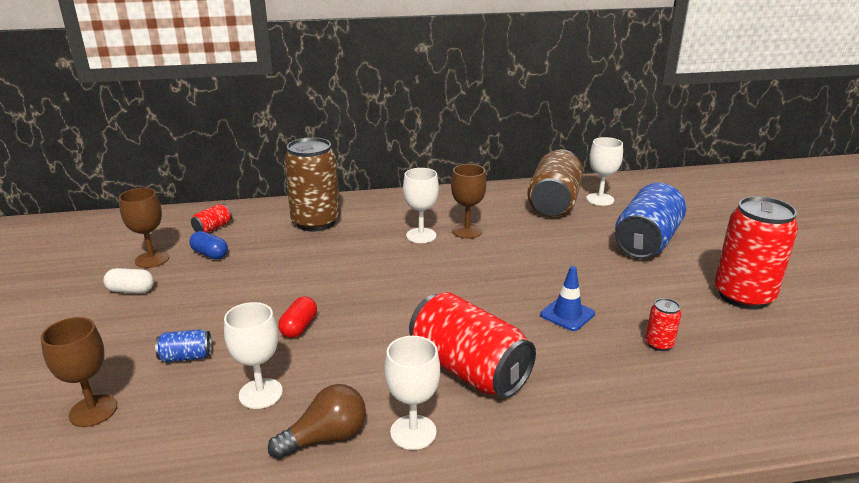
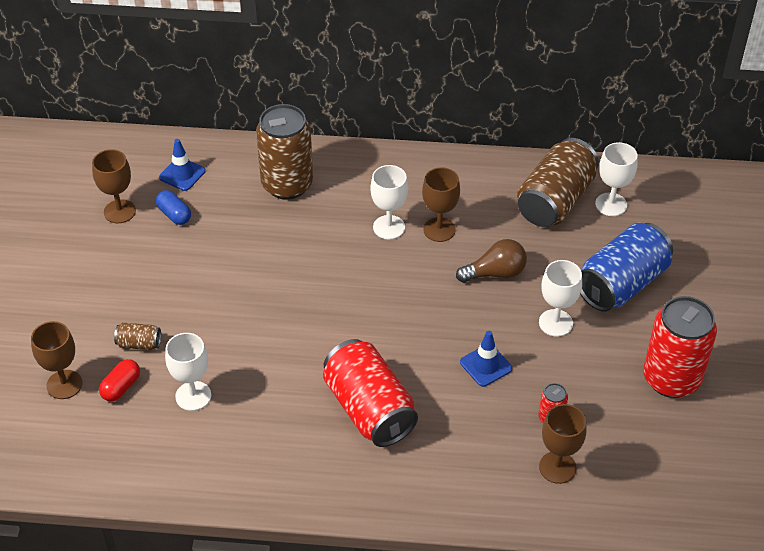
camera: 15 degrees right, 20 degrees up
(131, 290) = (98, 252): white capsule -> none
(186, 357) = (139, 344): blue can -> brown can
(213, 228) = (182, 174): red can -> blue traffic cone
(299, 327) = (239, 329): red capsule -> red capsule (121, 387)
(326, 437) = (234, 449): brown light bulb -> brown light bulb (495, 273)
(413, 432) = (302, 459): white goblet -> white goblet (555, 323)
(698, 384) = (557, 467): none -> brown goblet

